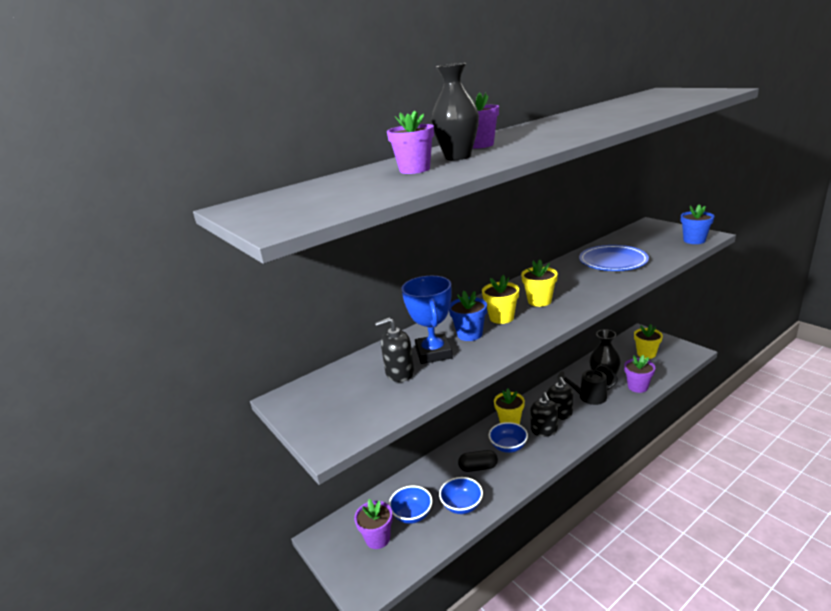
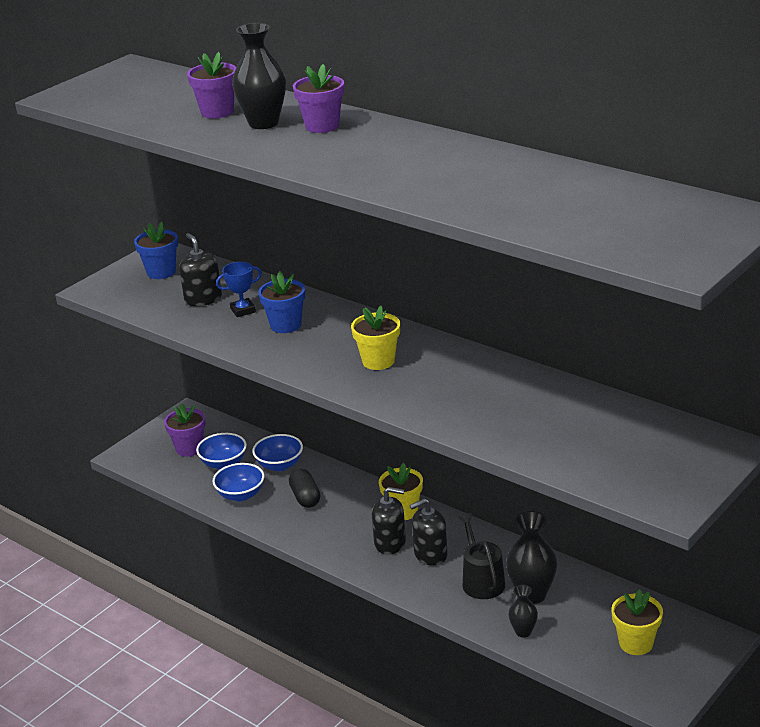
camera: 75 degrees right, 5 degrees up
(433, 353) = (243, 310): blue trophy -> blue trophy, size x0.55
(501, 318) = (329, 340): yellow flower pot -> none
(508, 447) = (349, 516): blue bowl -> blue bowl (279, 465)
(544, 430) = (390, 543): black soap dispenser -> black soap dispenser turned 150 degrees counterclockwise
(613, 261) = (528, 411): blue plate -> none
(637, 387) = (523, 632): purple flower pot -> black vase
(694, 240) = (641, 490): blue flower pot -> blue flower pot (161, 272)

